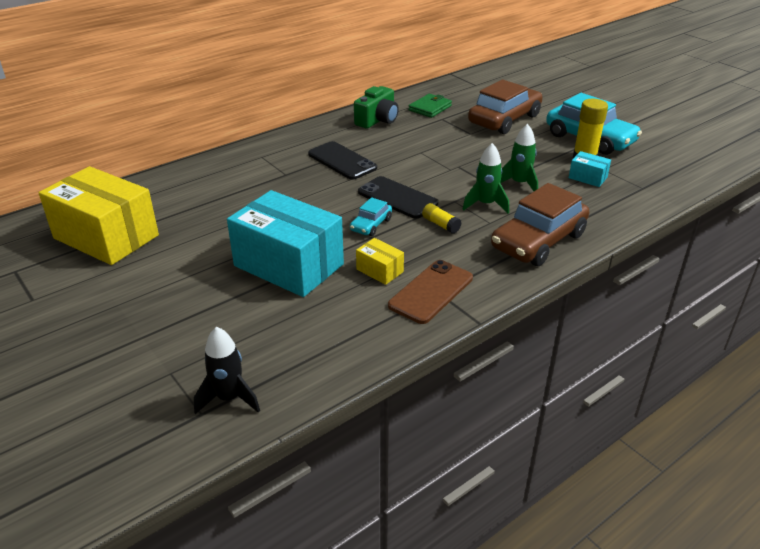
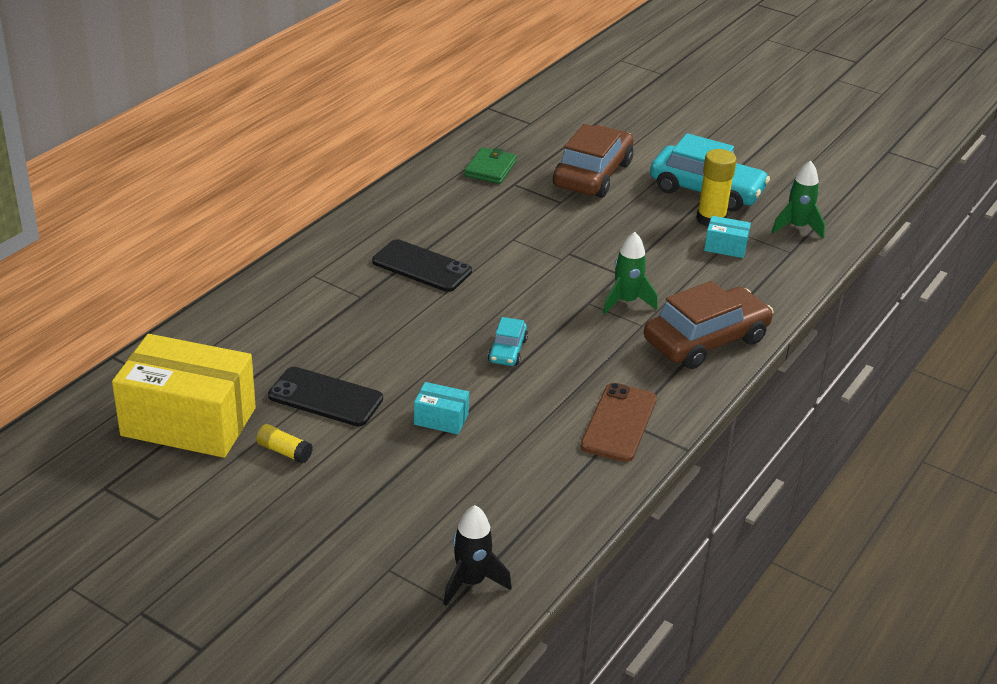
camera: 20 degrees left, 0 degrees up
(288, 265) = (441, 419): turquoise box -> turquoise box, size x0.43
(377, 120) = (432, 197): green camera -> none
(379, 270) = (549, 407): yellow box -> none
(397, 198) = (519, 309): black phone -> black phone (325, 397)
(441, 225) = (588, 337): yellow glue stick -> yellow glue stick (284, 451)
(519, 184) = (652, 267): green rocket -> green rocket (797, 227)
(538, 241) = (706, 340): brown car -> brown car turned 150 degrees counterclockwise

